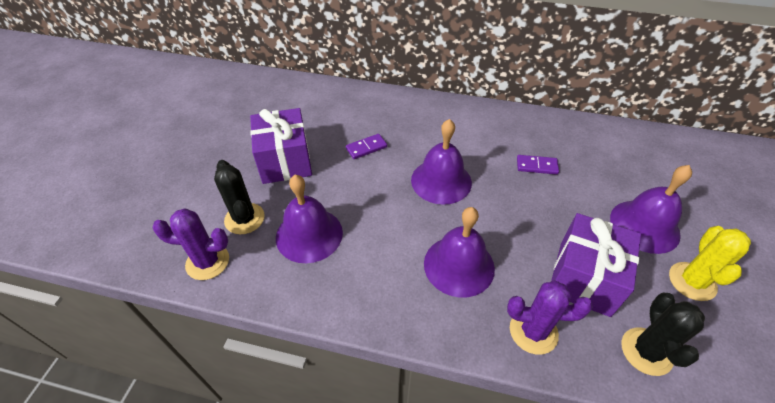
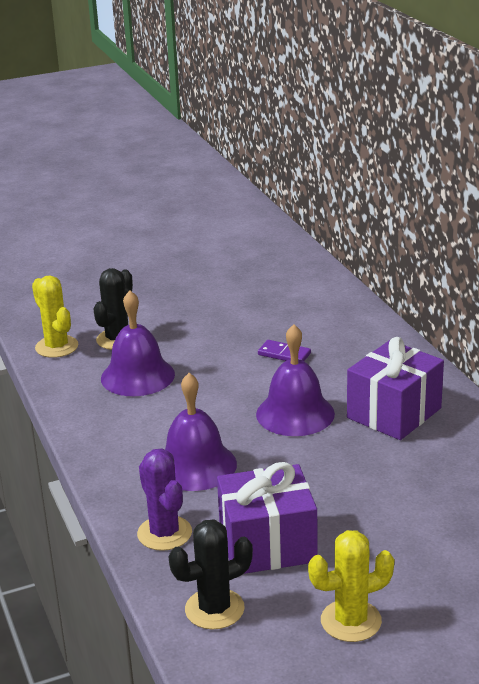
camera: 55 degrees right, 20 degrees down
(207, 262) = (57, 347): purple cactus -> yellow cactus
(285, 161) = (208, 323): purple gift -> purple gift (394, 413)
(536, 166) = (403, 463): purple domino -> none
(644, 226) = (401, 566): purple bell -> none

